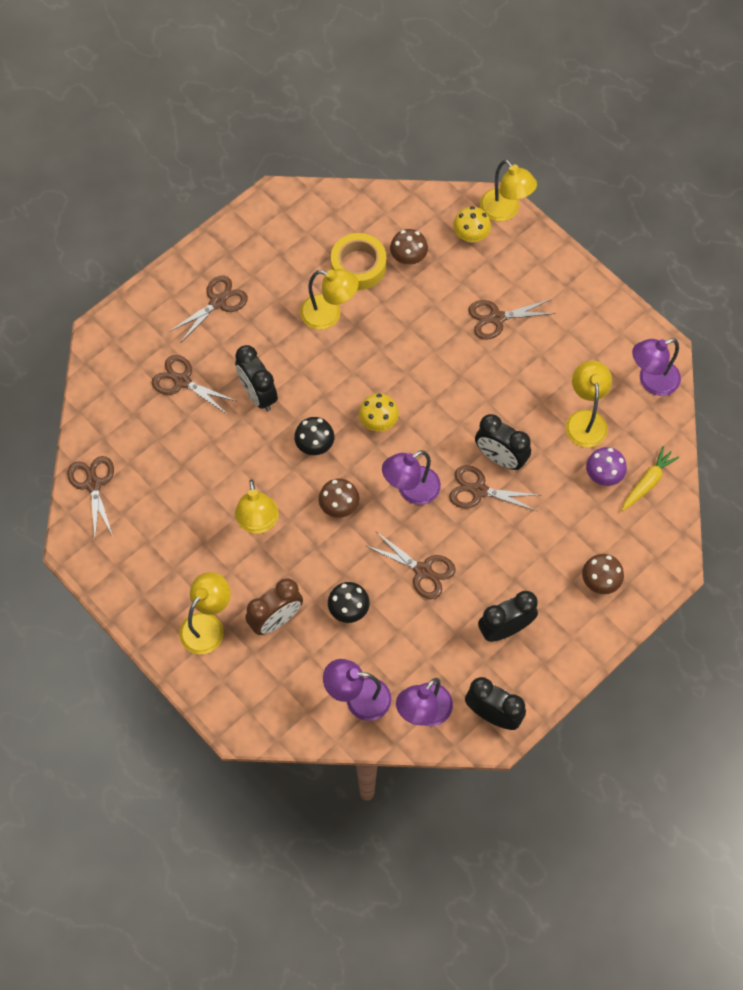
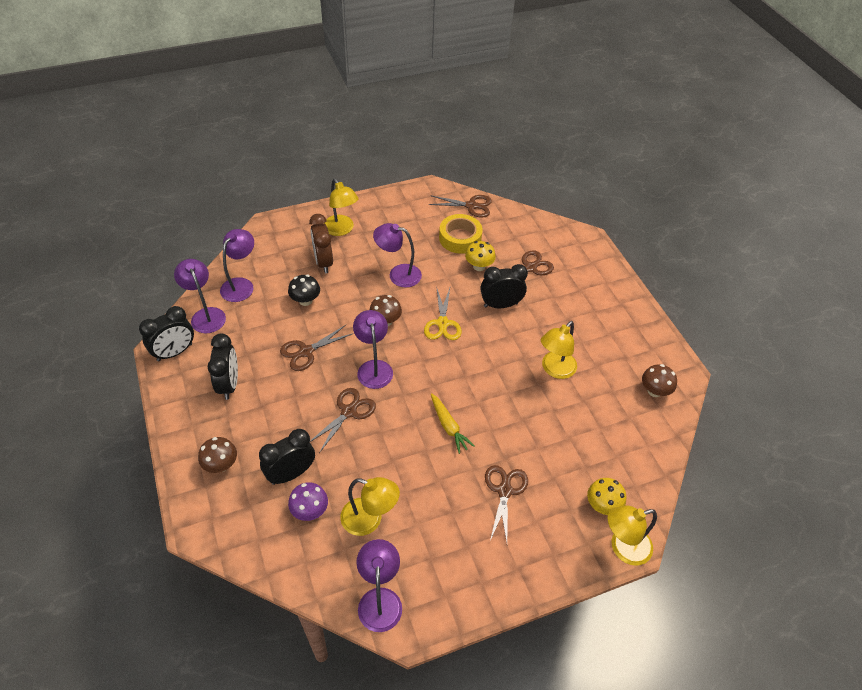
camera: 110 degrees right, 15 degrees down
(218, 302) = (591, 306): brown scissors -> none
(258, 523) = (398, 274): yellow lamp -> purple lamp
(315, 445) = (442, 323): black mushroom -> yellow scissors
(358, 266) = (596, 406): yellow tape -> yellow tape (460, 238)
(378, 422) = (443, 368): yellow mushroom -> yellow mushroom (479, 266)
(408, 258) = (593, 445): brown mushroom -> brown mushroom (654, 391)
(500, 458) = (368, 438): black clock -> black clock (291, 473)
(647, 482) = (282, 545): yellow carrot -> yellow carrot (448, 426)

